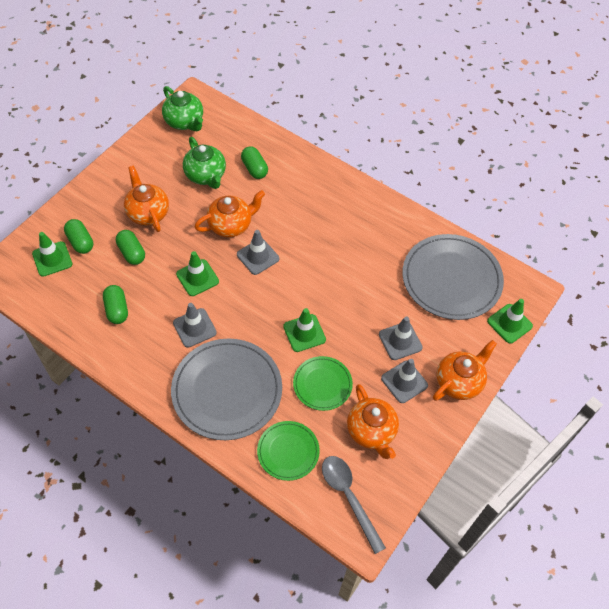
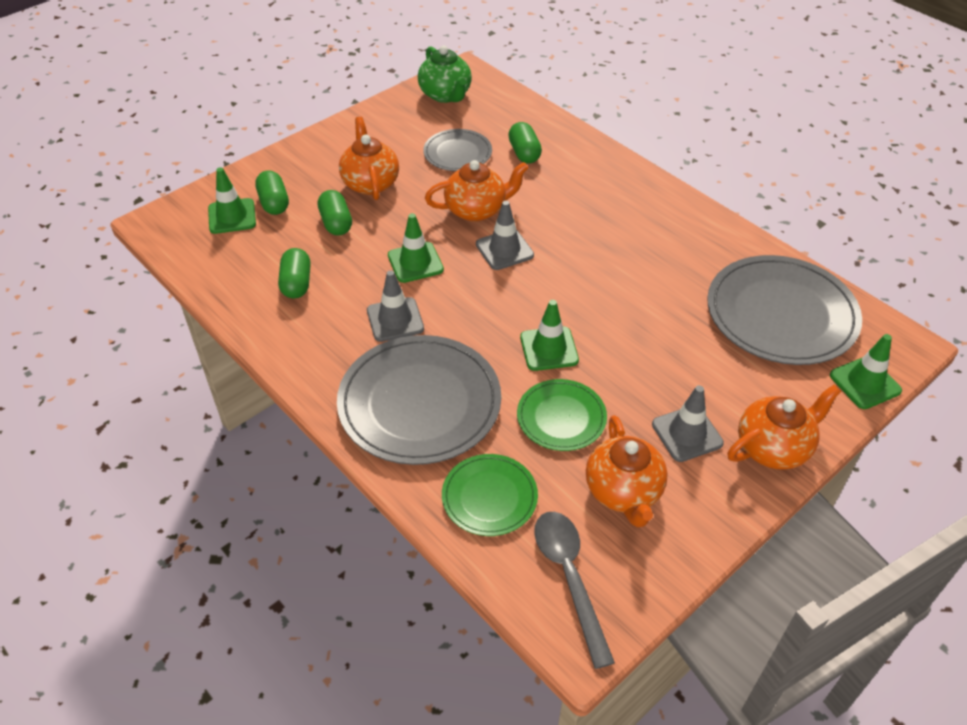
camera: 15 degrees right, 10 degrees down
(206, 176) = (457, 153): green teapot -> grey plate
(400, 341) = (690, 380): grey traffic cone -> none

